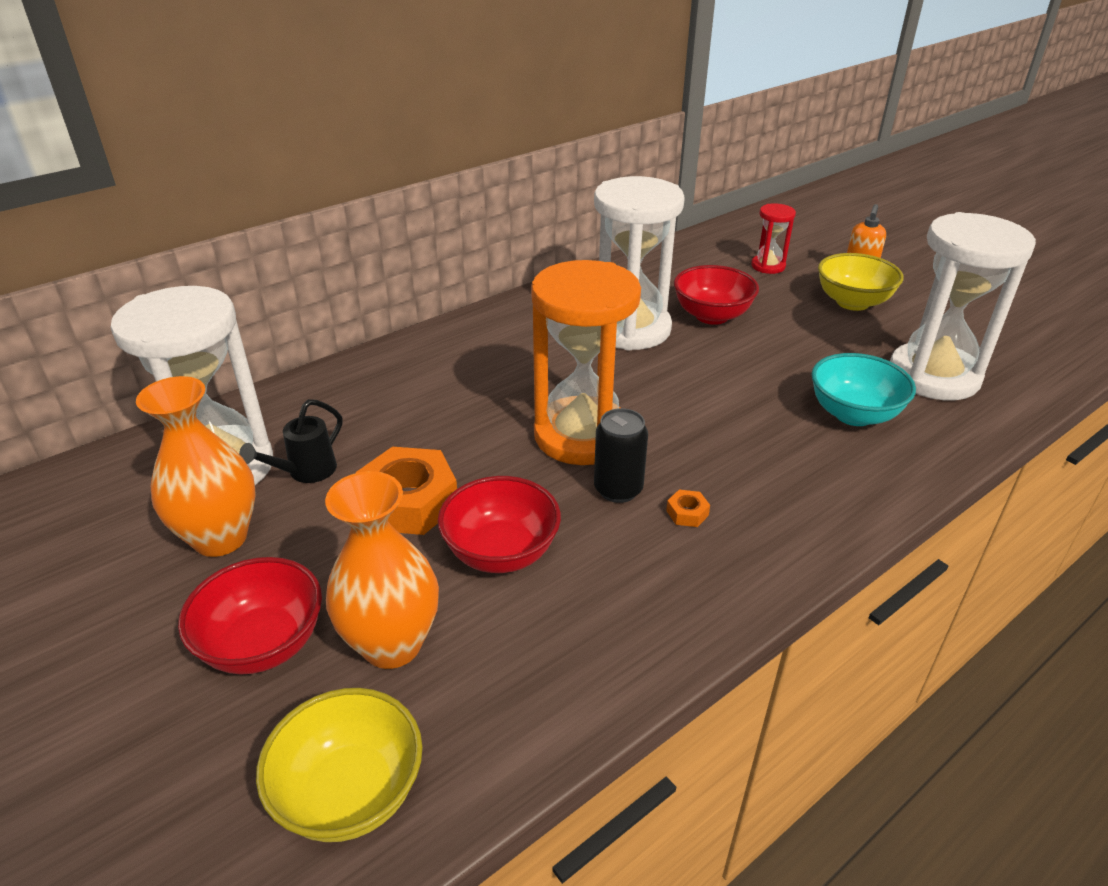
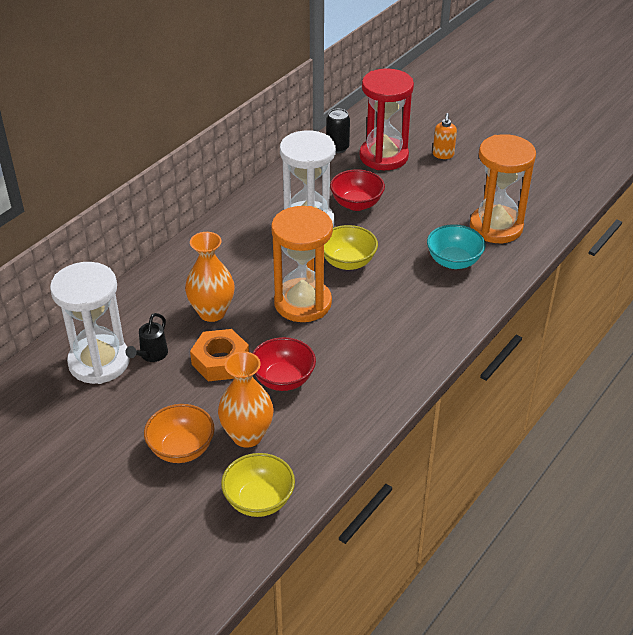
camera: 15 degrees left, 5 degrees up
(220, 538) = (125, 402): orange vase -> orange vase (212, 312)
(263, 644) = (181, 449): red bowl -> orange bowl
(618, 489) = (334, 332): black can -> black can (337, 148)
(687, 513) = (375, 339): orange nut -> none
(768, 266) = (383, 156): red hourglass -> red hourglass, size x2.13
(852, 302) = (442, 179): yellow bowl -> yellow bowl (348, 262)
(933, 376) = (496, 227): white hourglass -> orange hourglass

